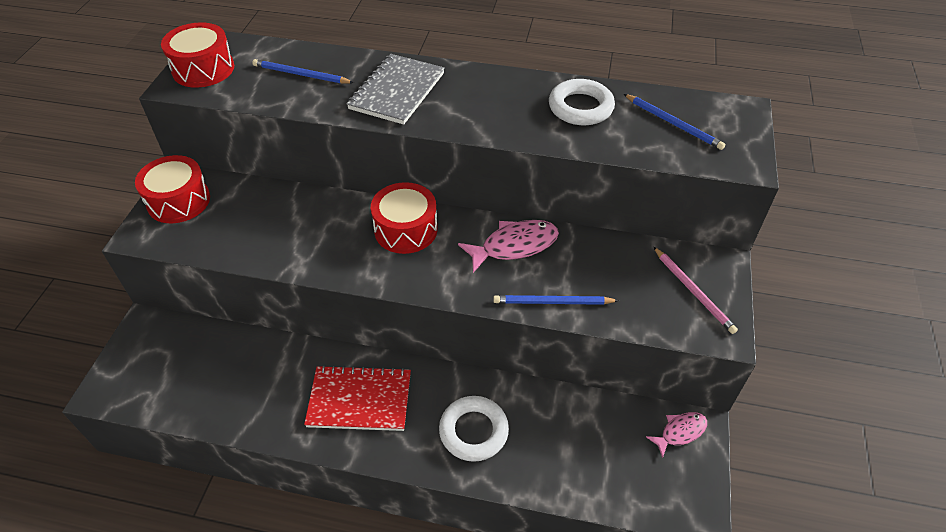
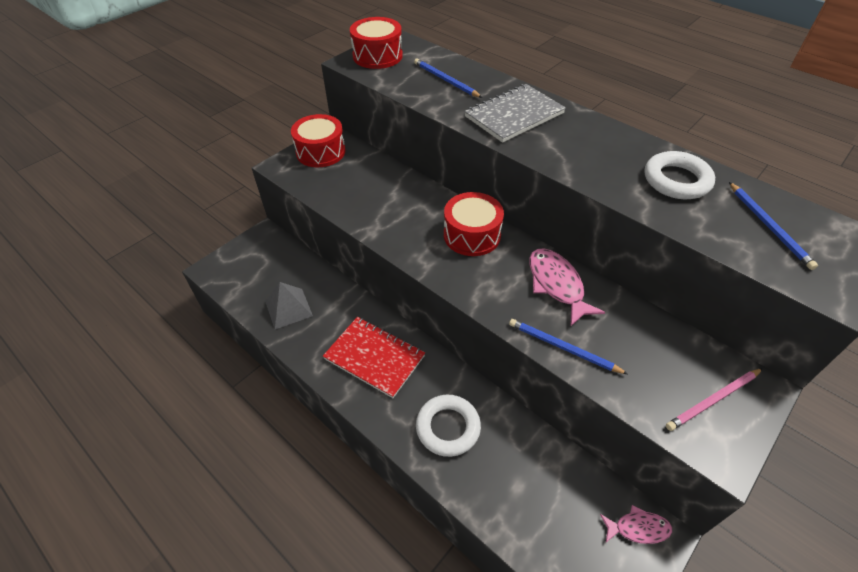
camera: 30 degrees right, 0 degrees up
(230, 393) = (288, 308): none -> grey pyramid
(514, 246) = (557, 285): pink fish -> pink fish turned 120 degrees counterclockwise
(693, 291) = (713, 400): pink pencil -> pink pencil turned 60 degrees clockwise

